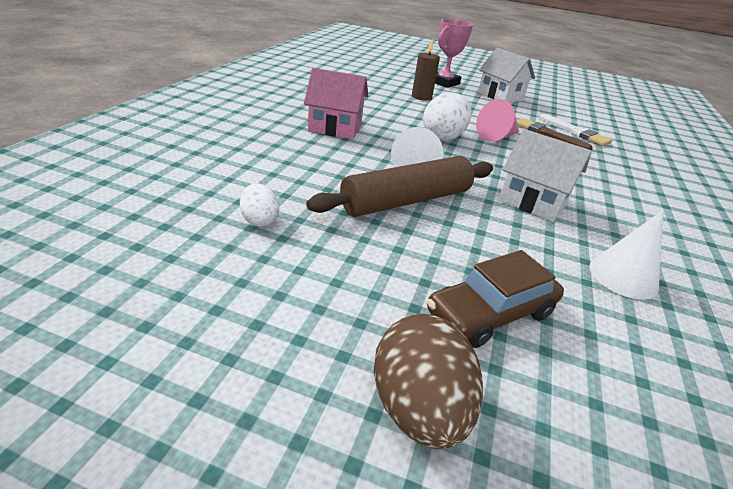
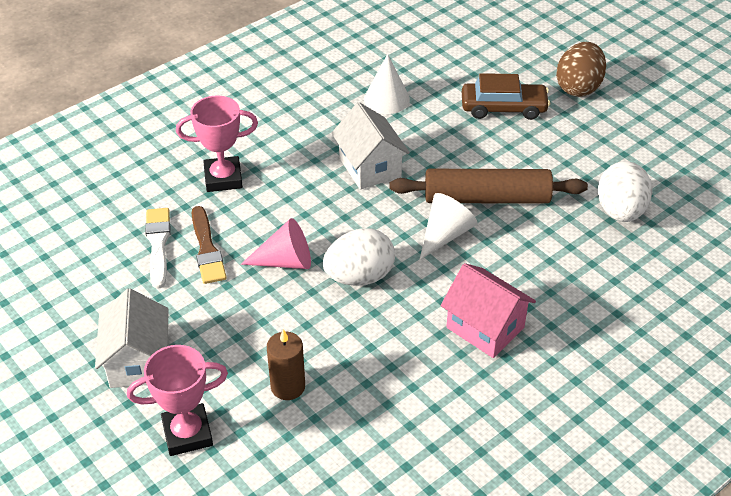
camera: 145 degrees left, 10 degrees up
(260, 220) = (620, 211): white egg -> white egg, size x1.75
(611, 169) = (223, 178): none -> pink trophy

